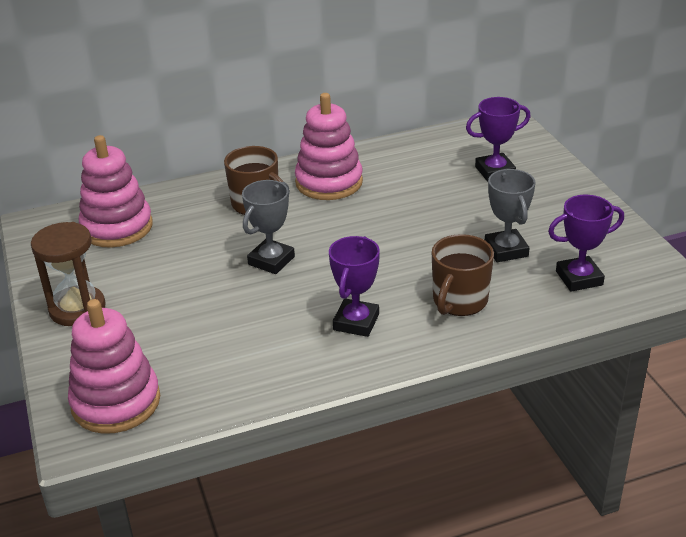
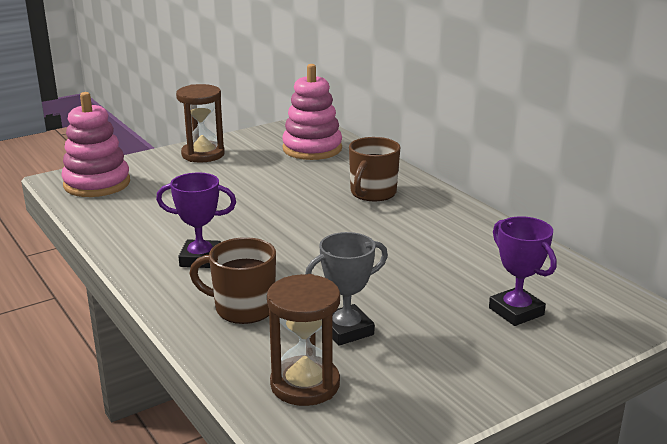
camera: 75 degrees right, 10 degrees down
(271, 261) = (285, 211): grey trophy -> none
(329, 182) = (430, 219): pink stacking toy -> none
(579, 278) = (305, 384): purple trophy -> brown hourglass

